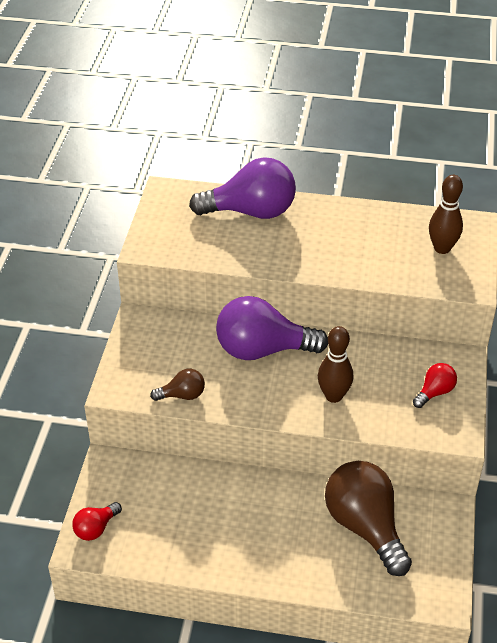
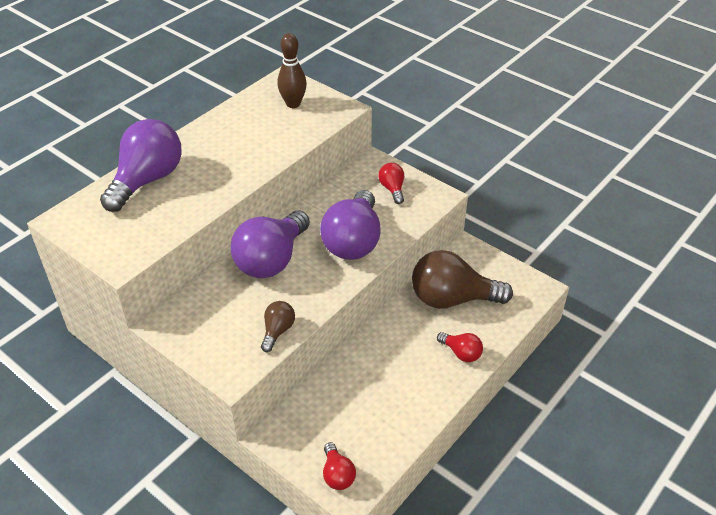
camera: 60 degrees left, 0 degrees up
(298, 564) = (461, 353): none -> red light bulb
(333, 396) = (353, 241): brown bowling pin -> purple light bulb

